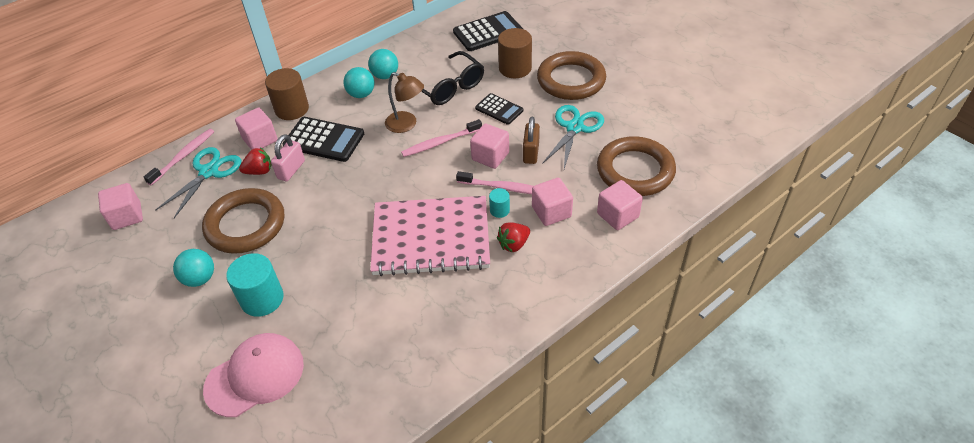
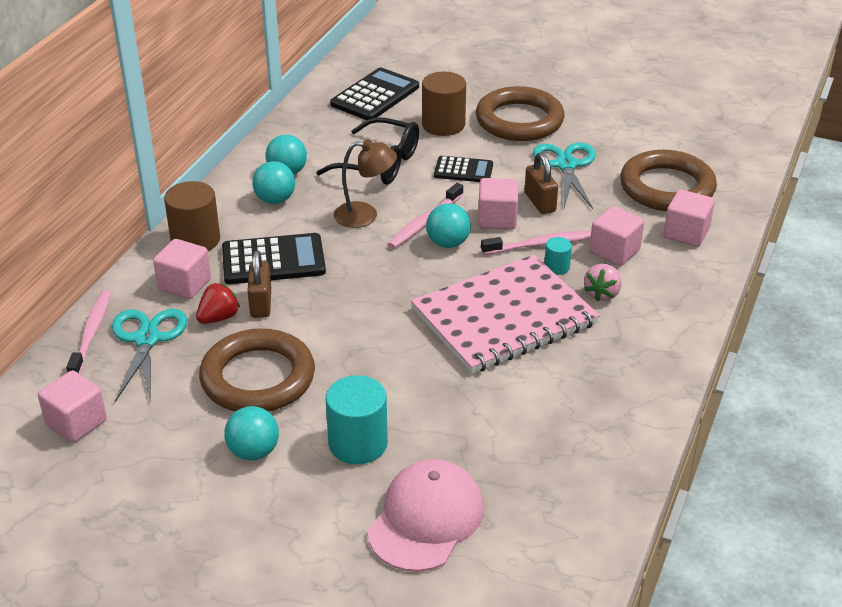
camera: 30 degrees left, 10 degrees down
(291, 170) = (261, 303): pink padlock -> brown padlock
(442, 165) = (448, 243): none -> turquoise ball
(514, 244) = (602, 294): red strawberry -> pink strawberry

